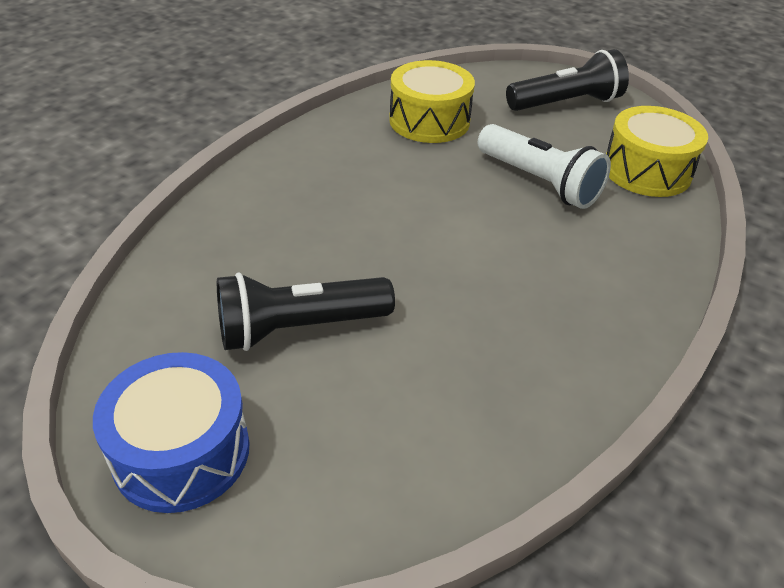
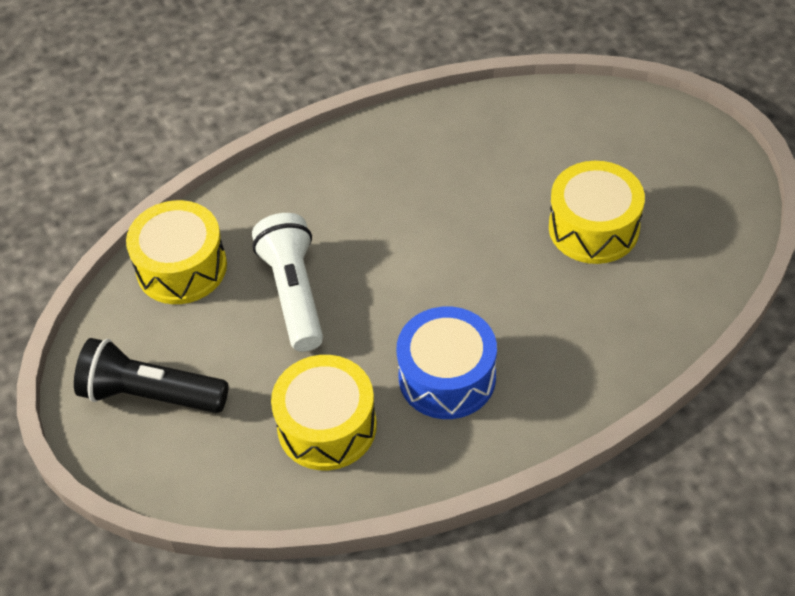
camera: 145 degrees left, 10 degrees up
(181, 452) = (702, 174): blue drum -> blue drum (447, 377)
(299, 328) = (593, 228): black flashlight -> yellow drum

